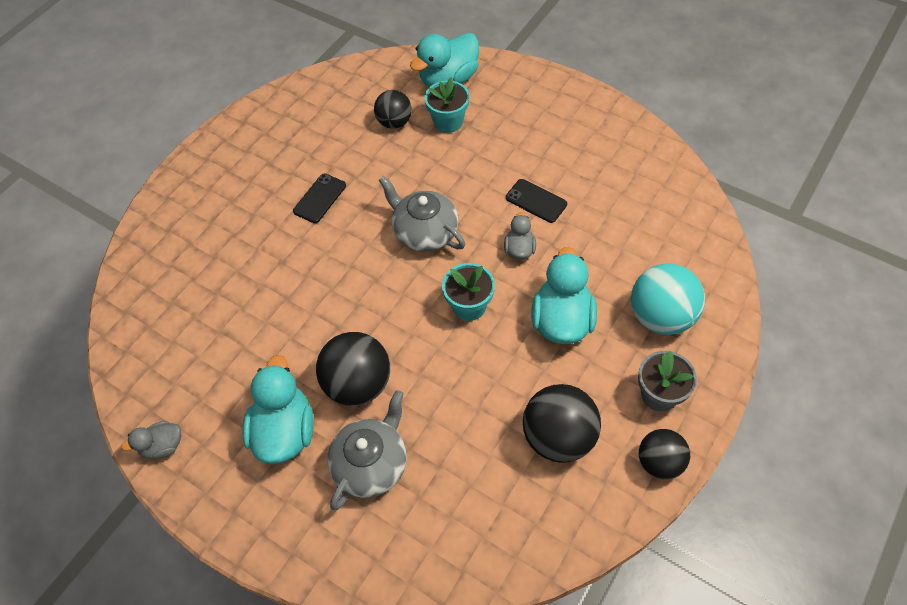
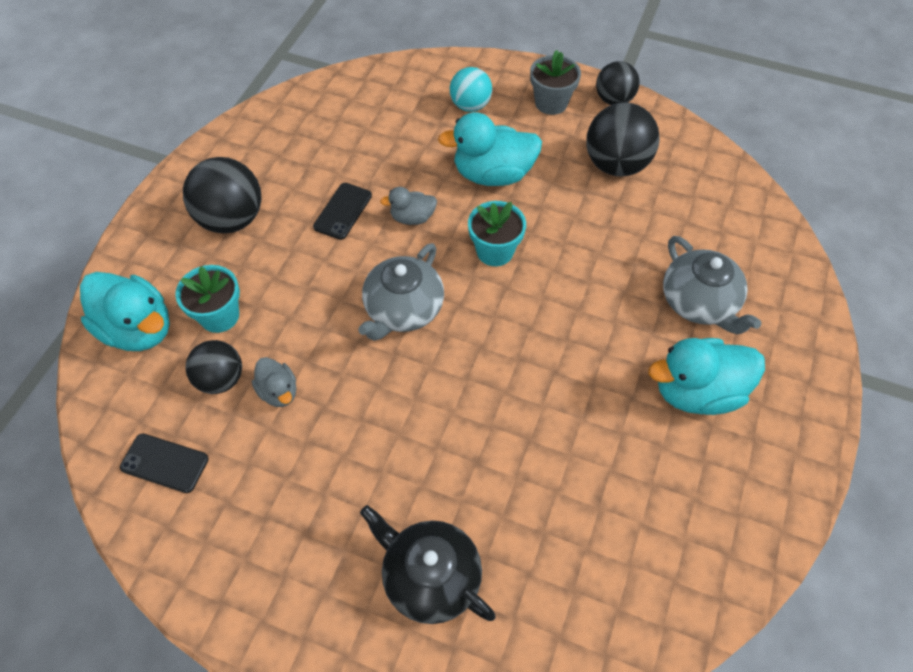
camera: 105 degrees left, 0 degrees up
(163, 446) = (766, 520): grey duck -> grey duck (279, 391)
(214, 224) = (430, 576): none -> black teapot
(320, 198) = (365, 442): black phone -> black phone (164, 463)
(358, 384) = (618, 334): black ball -> black ball (232, 219)
(371, 464) = (699, 303): grey teapot -> grey teapot turned 135 degrees counterclockwise
(660, 316) = (470, 106): turquoise ball -> turquoise ball, size x0.64

